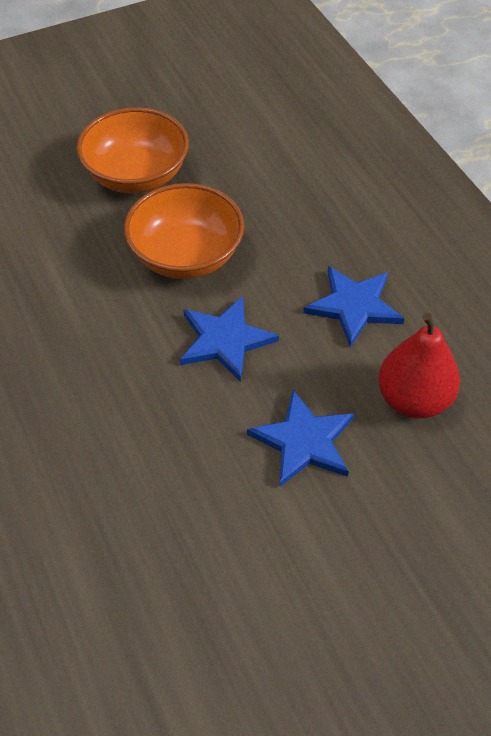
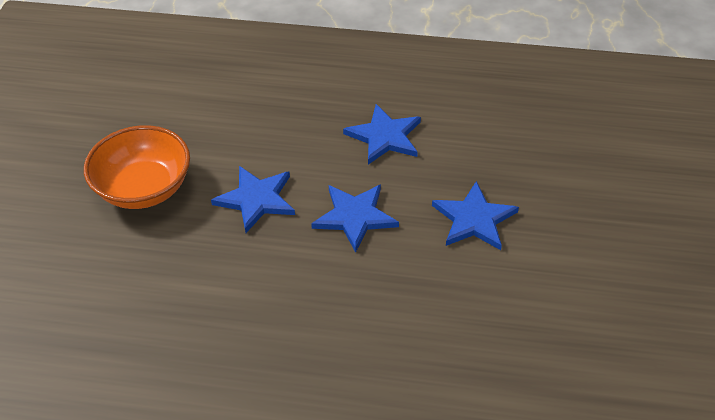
camera: 55 degrees left, 5 degrees down
(186, 256) = (256, 199): orange bowl -> blue star
(414, 399) = (483, 149): red pear -> none

